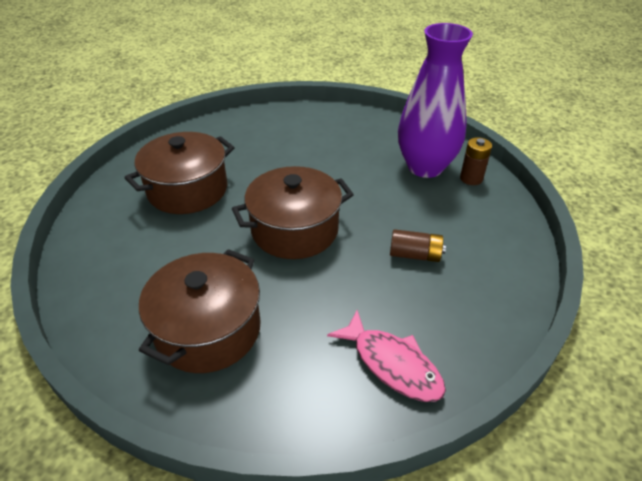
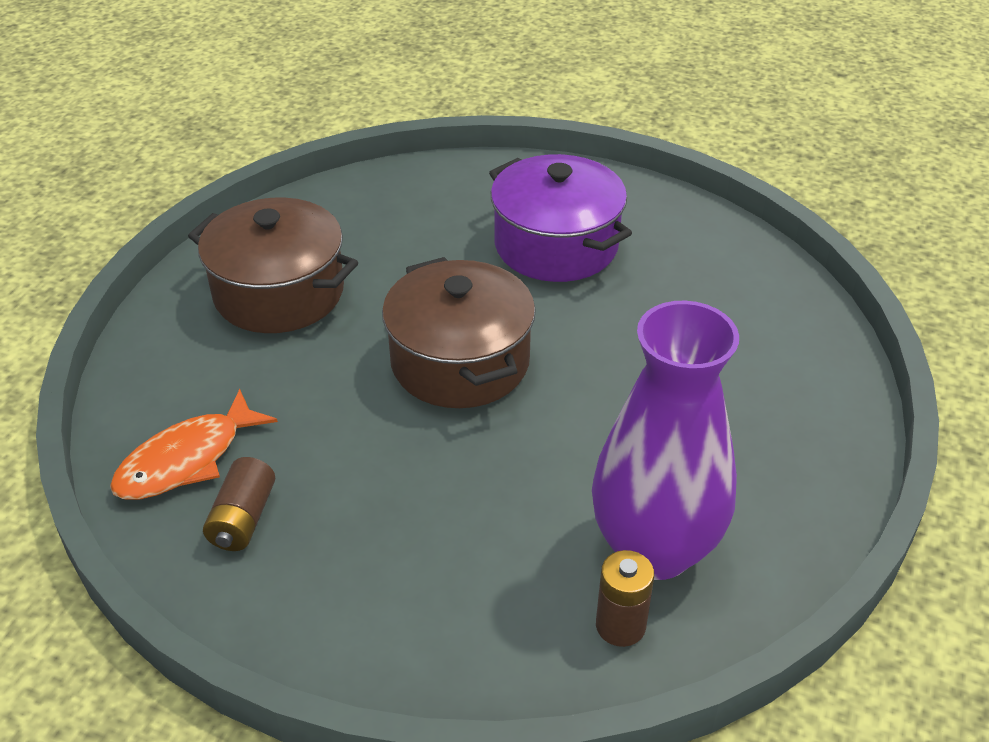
camera: 90 degrees right, 0 degrees up
(187, 190) = (556, 245): brown pot -> purple pot
(392, 364) = (187, 459): pink fish -> orange fish
(415, 255) = (392, 505): brown battery -> brown battery (243, 519)

